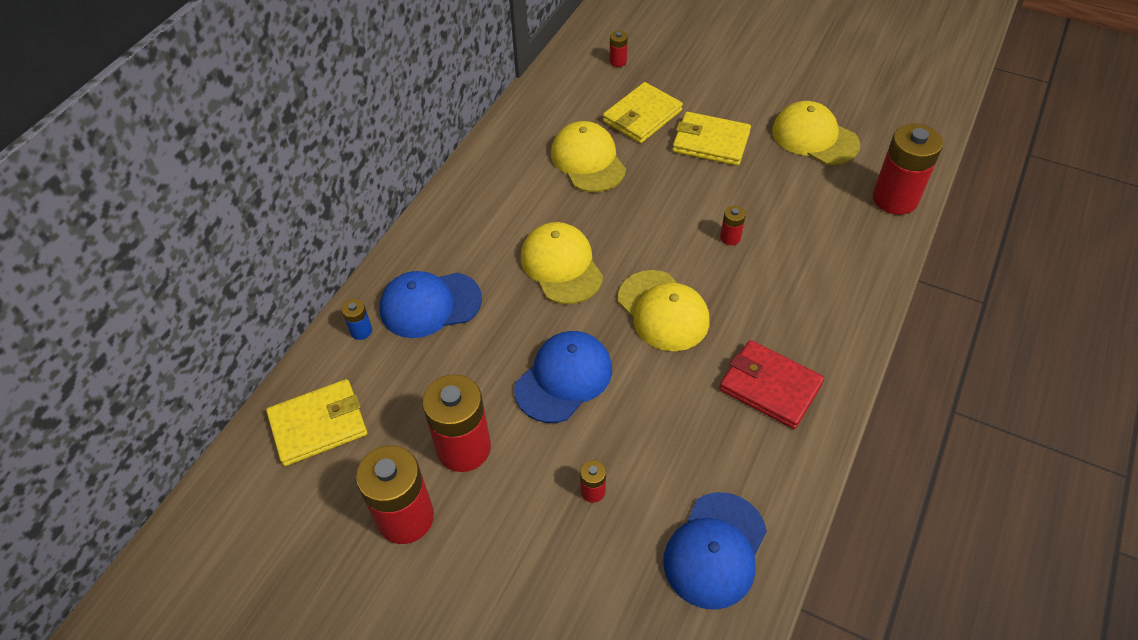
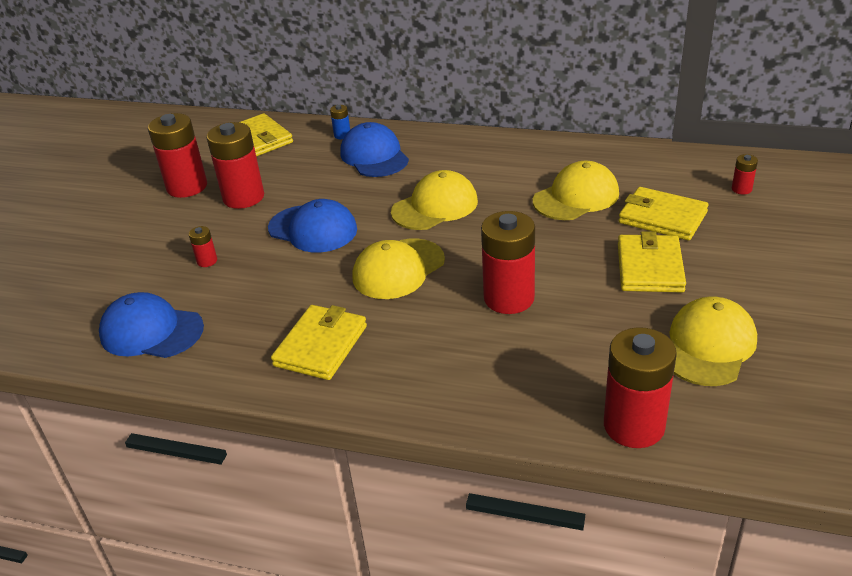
camera: 80 degrees right, 15 degrees down
(730, 237) = (509, 298): red battery -> red battery, size x2.24
(770, 387) = (321, 346): red wallet -> yellow wallet

